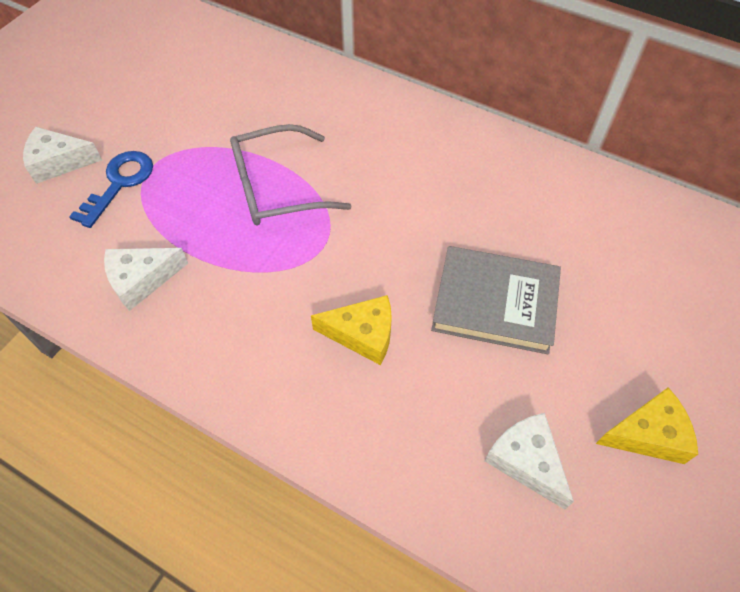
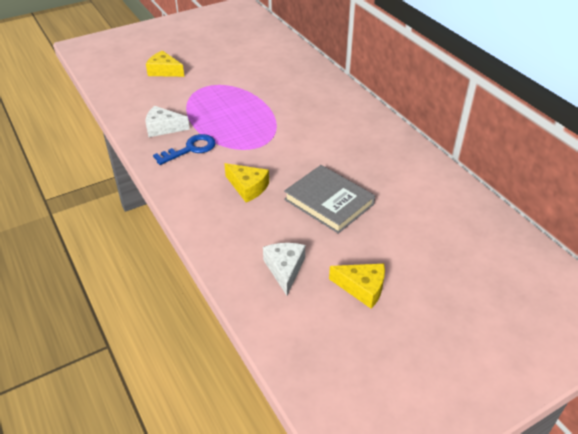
camera: 30 degrees right, 15 degrees down
(59, 162) = (164, 71): white cheese -> yellow cheese
(120, 183) = (184, 88): blue key -> blue key (191, 149)
(276, 187) = (257, 115): grey glasses -> none

